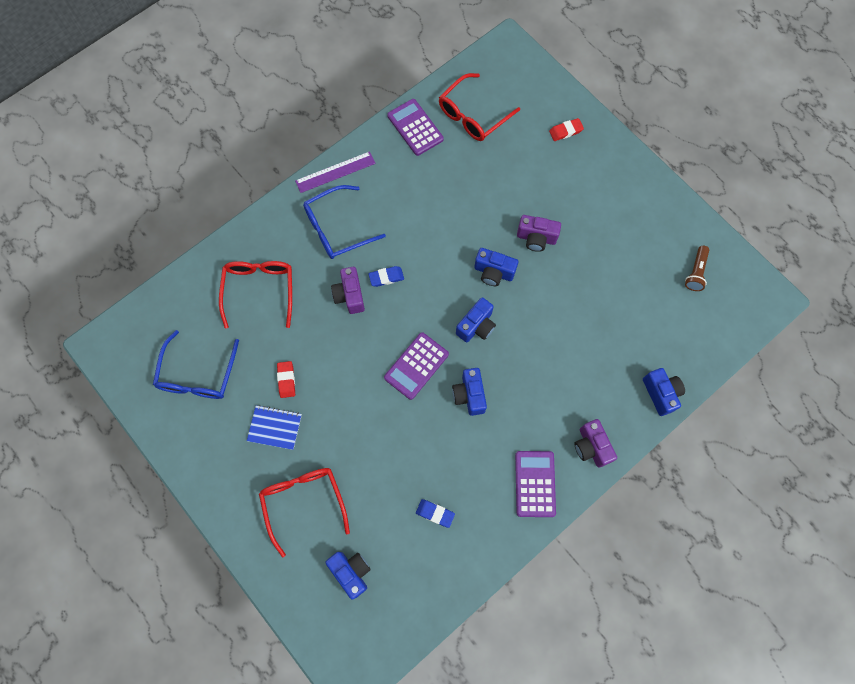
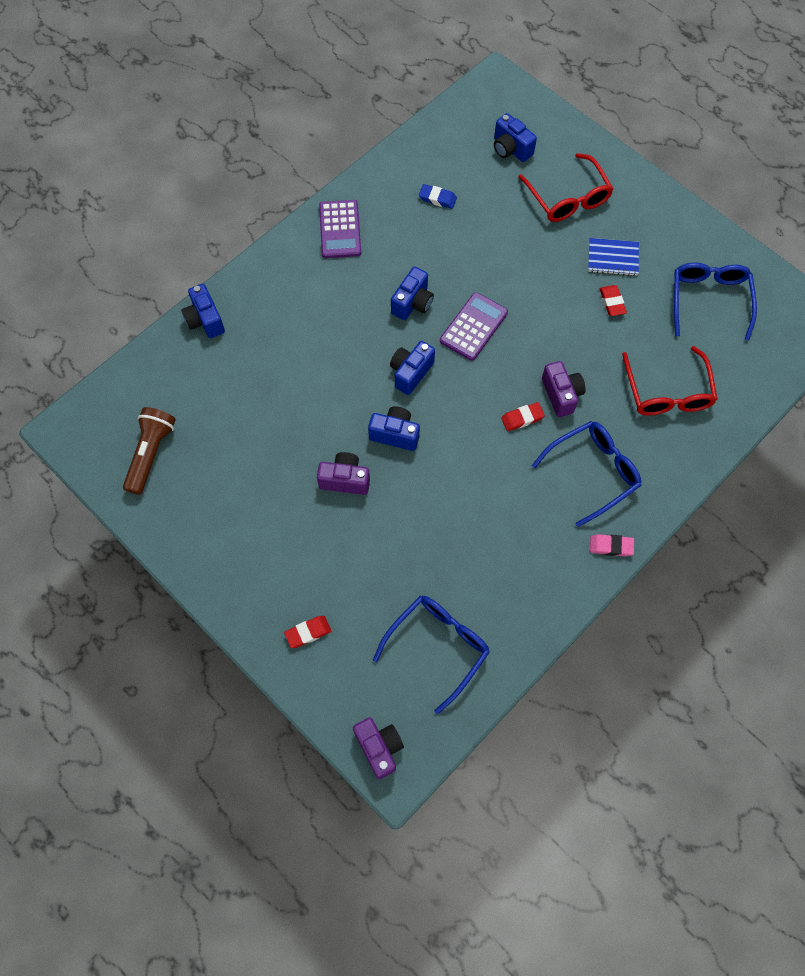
camera: 175 degrees right, 5 degrees down
(335, 172) = (611, 546): purple ruler -> pink eraser
(386, 277) = (522, 418): blue eraser -> red eraser
(415, 127) = (515, 620): purple calculator -> none
(469, 395) = (413, 303): blue camera -> blue camera turned 45 degrees clockwise
(472, 115) = (438, 646): red glasses -> blue glasses
(591, 447) = (282, 265): purple camera -> purple camera (379, 747)
(696, 272) = (151, 454): brown flashlight -> brown flashlight, size x1.50

